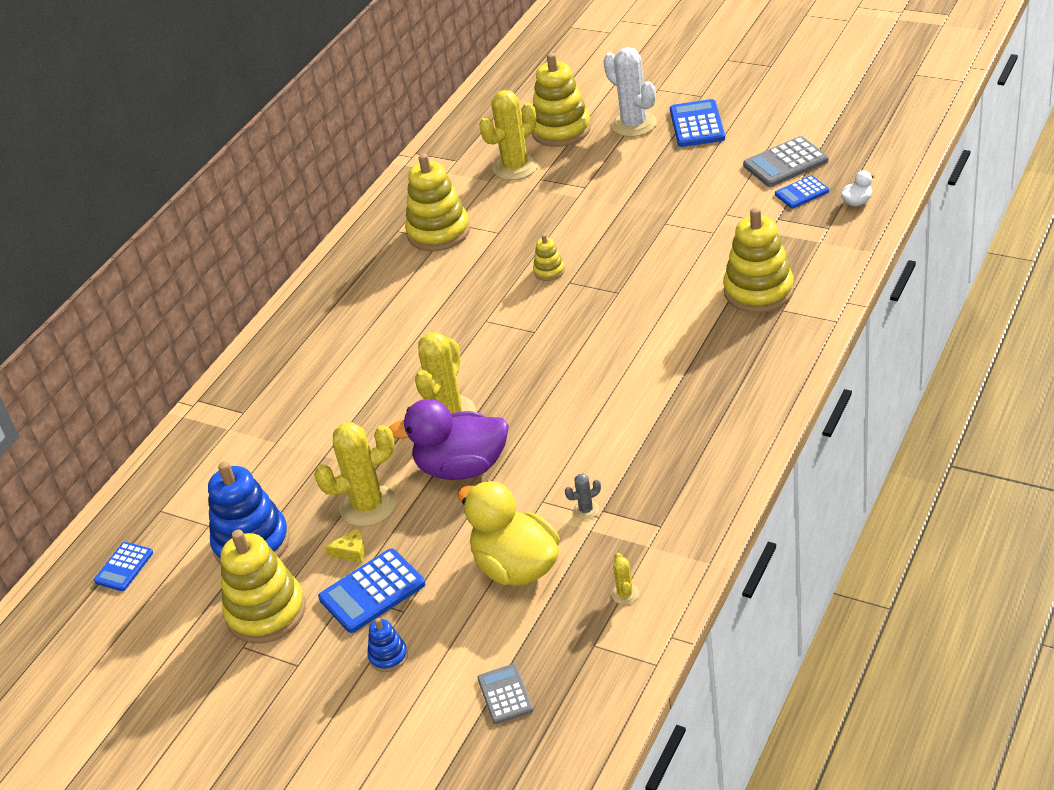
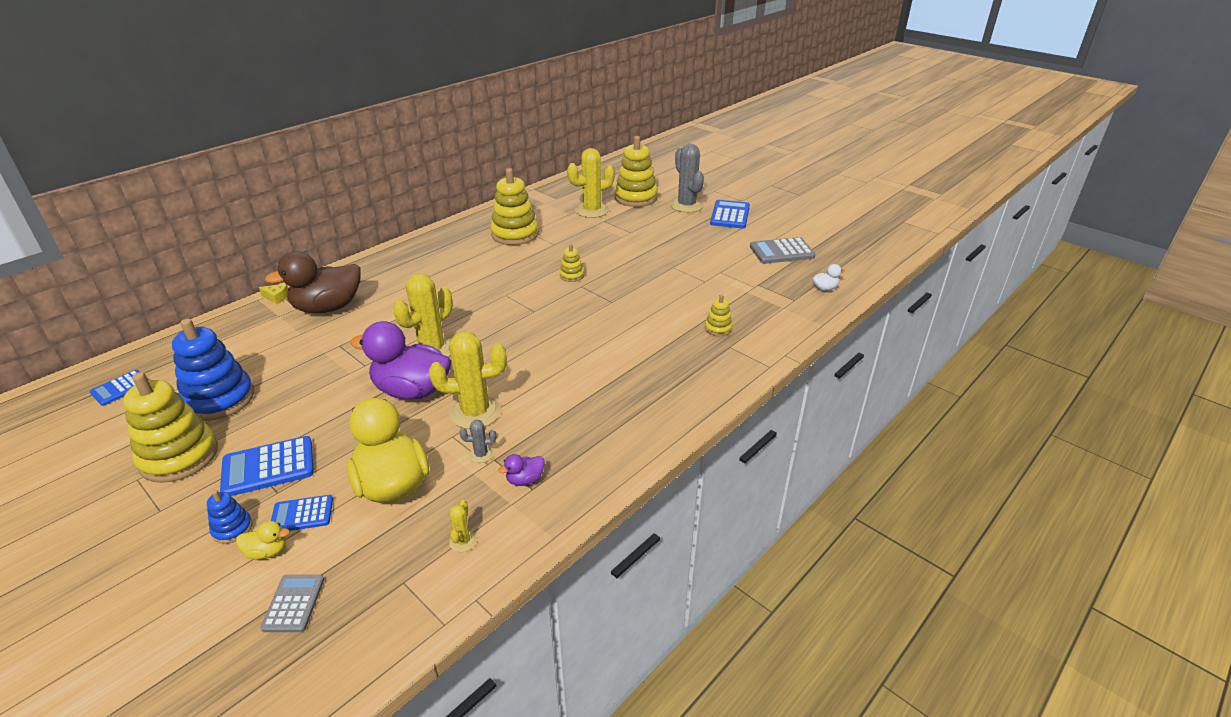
camera: 10 degrees right, 5 degrees down
(280, 401) = (328, 307): none -> brown duck
(351, 552) = (281, 429): yellow cheese -> yellow cheese (277, 297)
(368, 506) = (322, 398): yellow cactus -> yellow cactus (475, 412)
(442, 663) = (267, 551): none -> yellow duck
(634, 124) = (686, 205): white cactus -> grey cactus
(647, 520) = (525, 480): none -> purple duck
(758, 291) = (718, 328): yellow stacking toy -> yellow stacking toy, size x0.47
(802, 193) = (784, 272): blue calculator -> blue calculator (302, 514)

